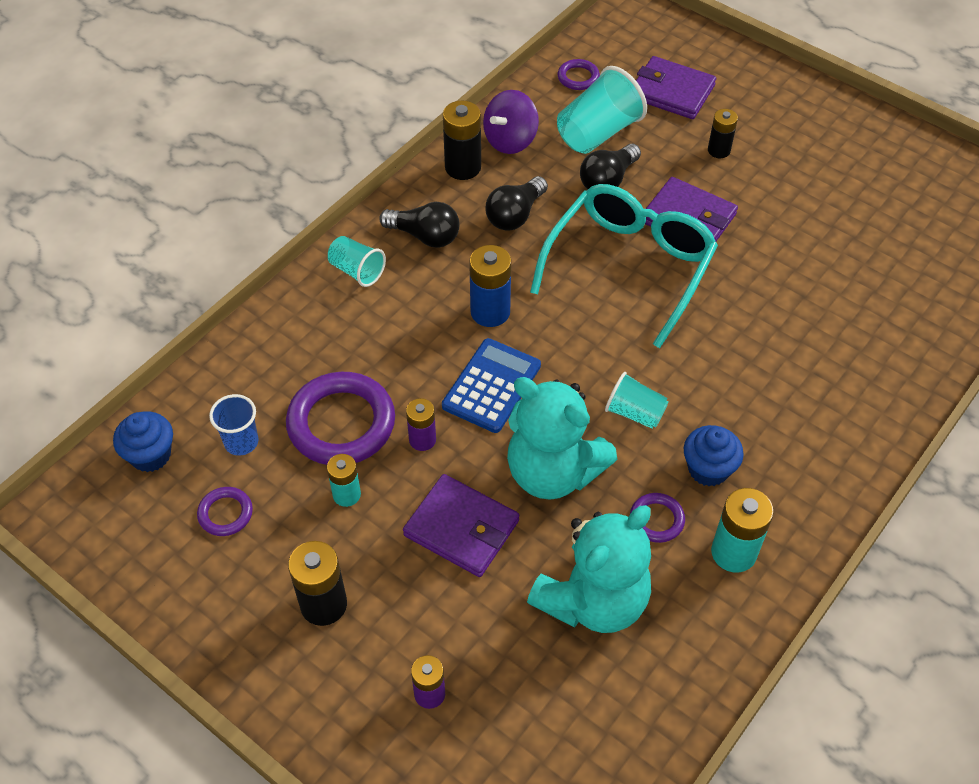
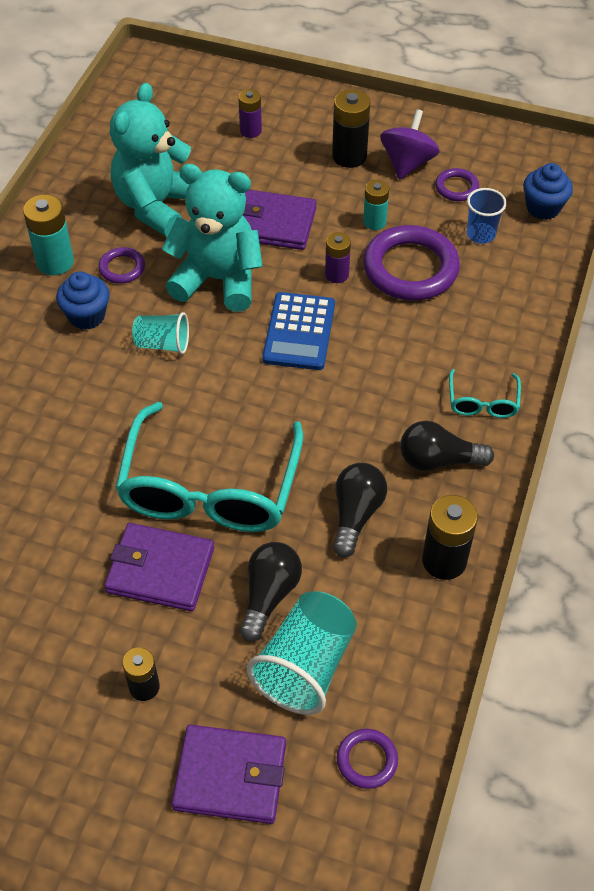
camera: 160 degrees right, 0 degrees up
(357, 271) = (482, 402): turquoise cup -> turquoise glasses
(490, 312) = (332, 398): blue battery -> none
(510, 140) = (408, 619): purple spinning top -> purple spinning top (407, 163)

